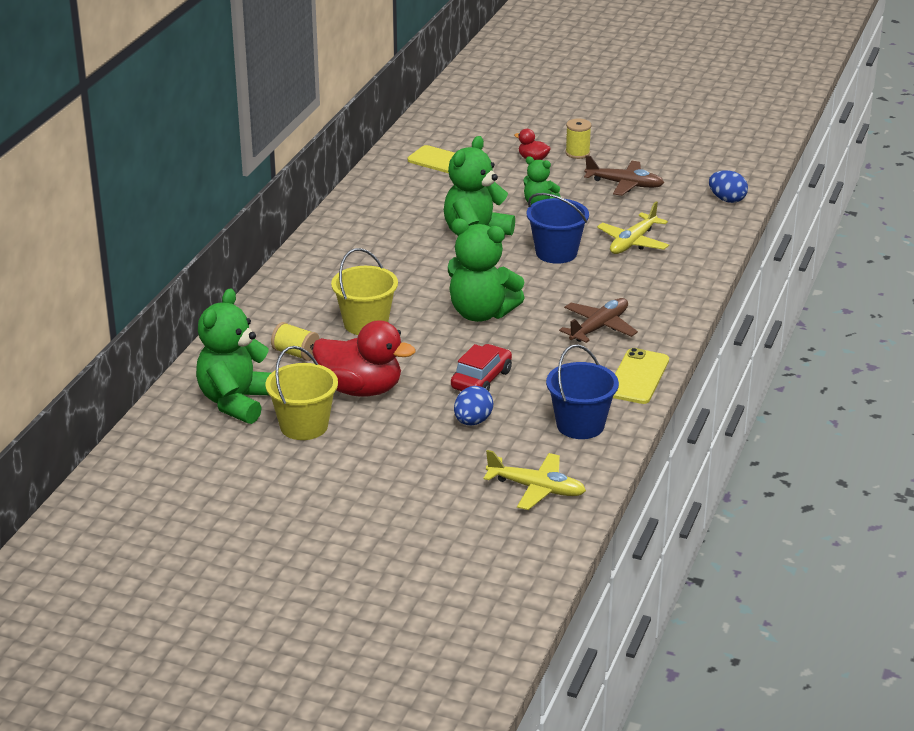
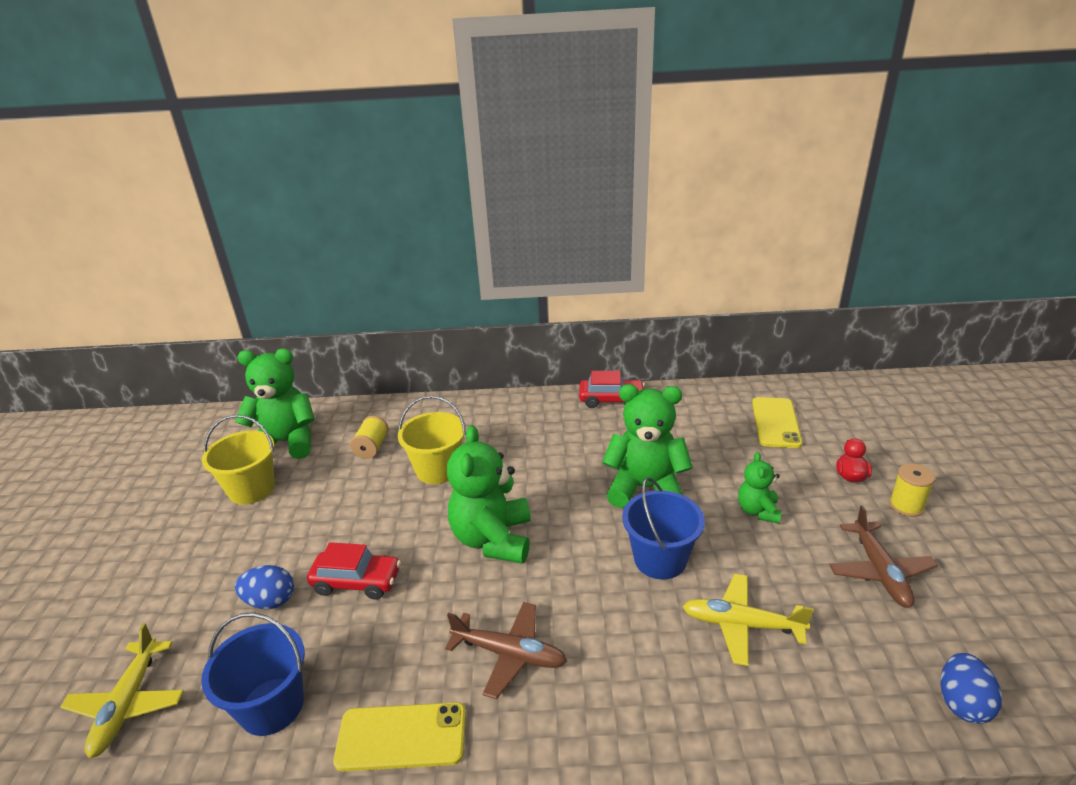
camera: 70 degrees right, 0 degrees up
(341, 220) = (611, 400): none -> red car
(360, 389) = (319, 503): red duck -> none

